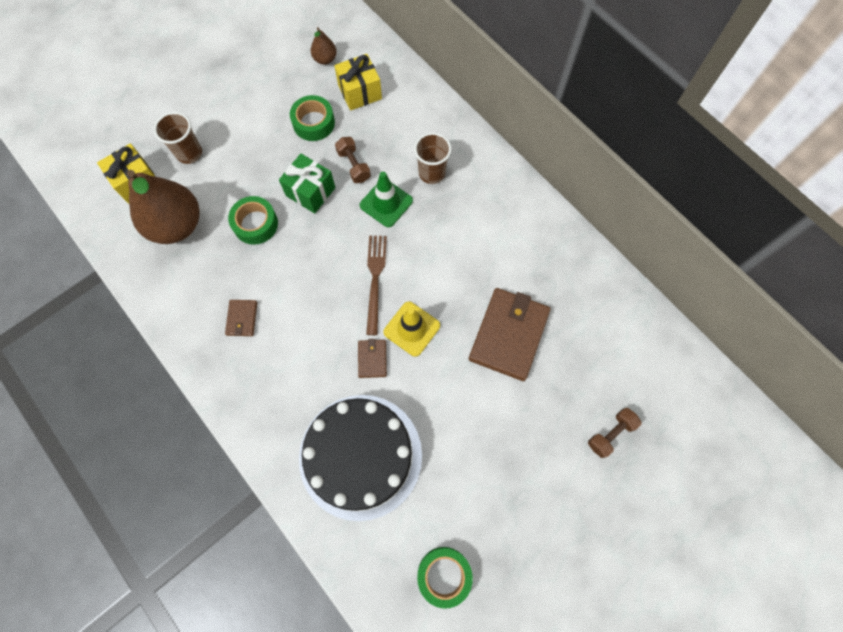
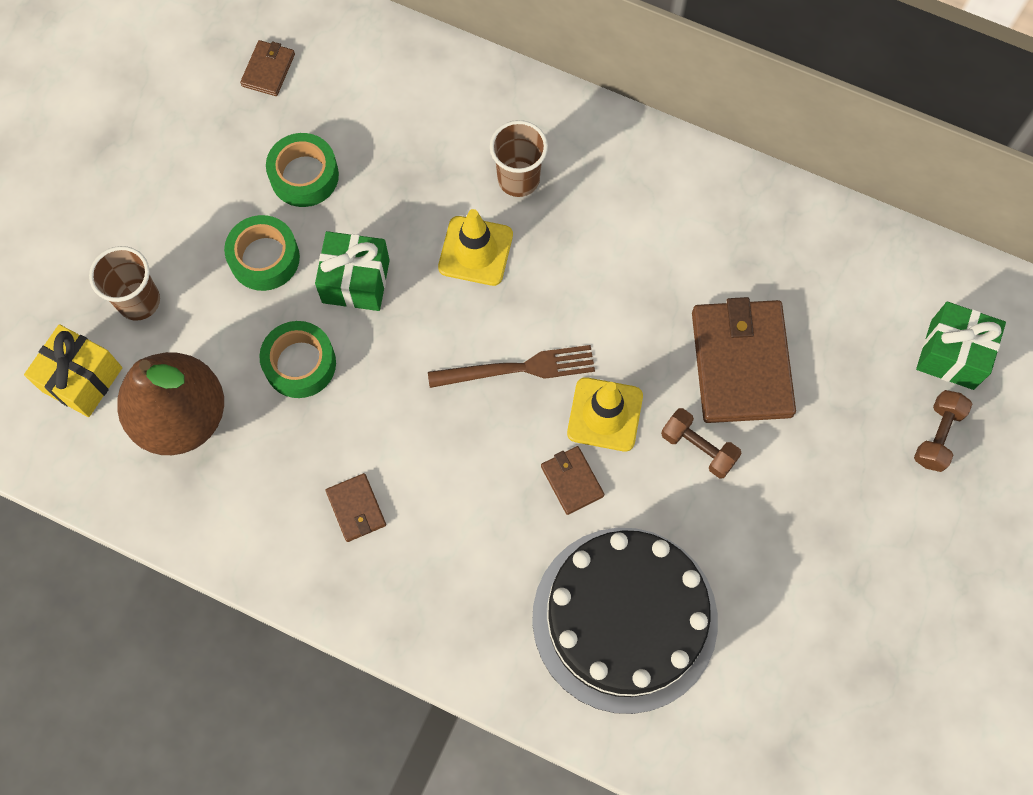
camera: 25 degrees left, 0 degrees up
(325, 59) = (268, 70): brown pear -> brown wallet
(354, 165) = (399, 215): brown dumbbell -> brown dumbbell (698, 448)
(360, 92) = (349, 100): yellow gift -> none
(375, 280) = (518, 368): brown fork -> brown fork turned 105 degrees clockwise
(386, 203) = (475, 251): green traffic cone -> yellow traffic cone
(444, 575) = (814, 719): green tape -> green tape (264, 258)
(644, 388) = (952, 354): none -> green gift

